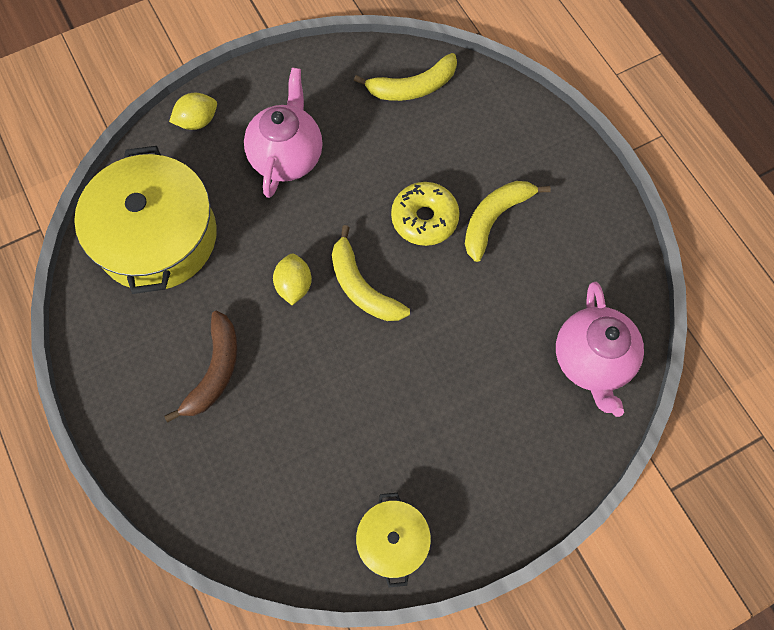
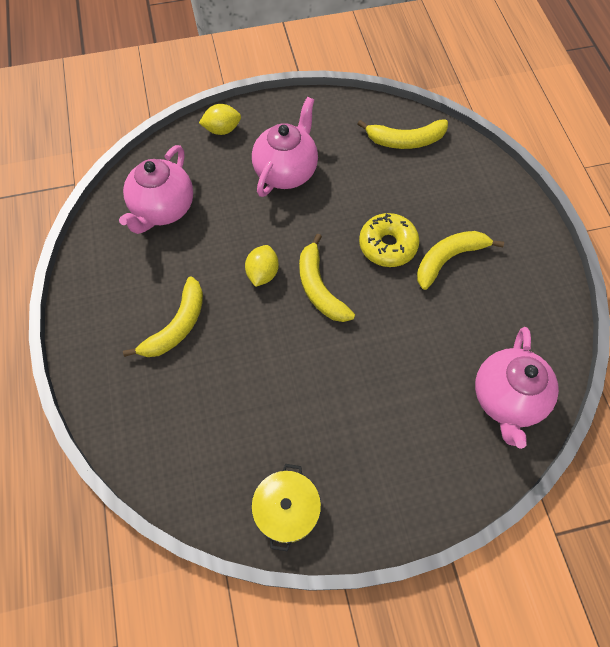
camera: 15 degrees right, 5 degrees down
(157, 236) = (163, 209): yellow pot -> pink teapot
(215, 370) = (177, 326): brown banana -> yellow banana

